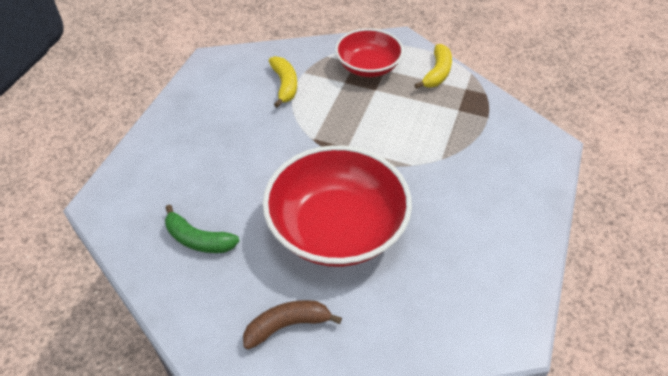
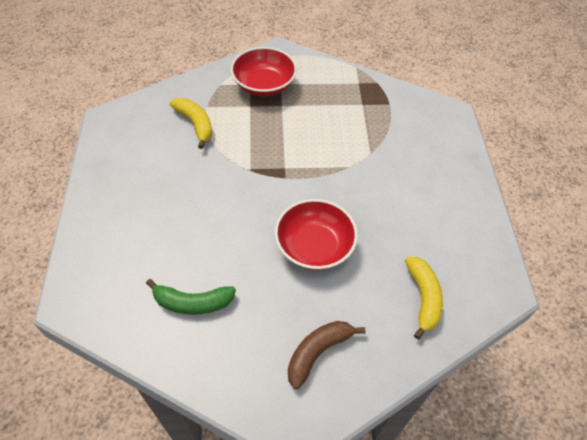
camera: 25 degrees left, 5 degrees up
(337, 228) = (314, 246): red bowl -> red bowl, size x0.60
(437, 73) = (327, 75): yellow banana -> yellow banana (423, 298)

